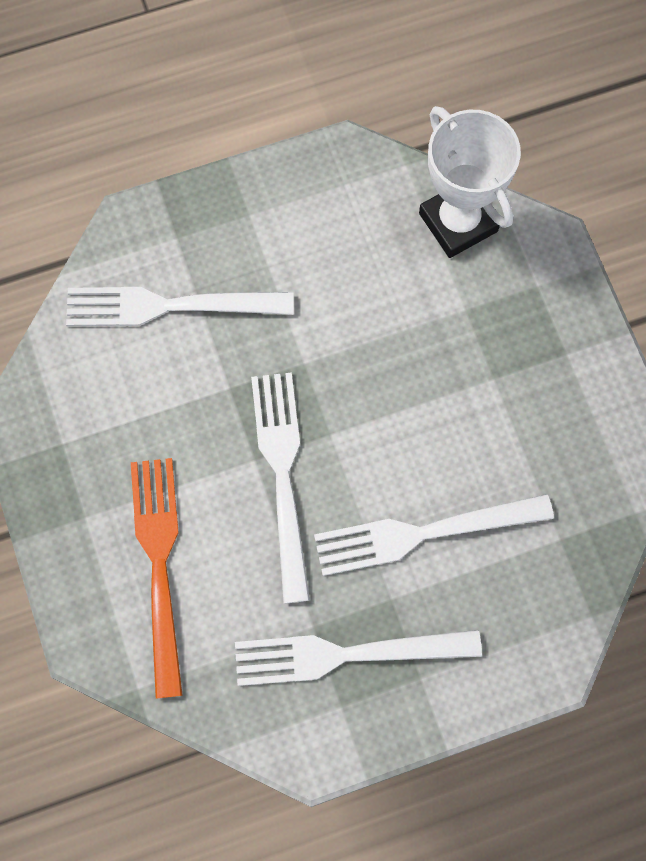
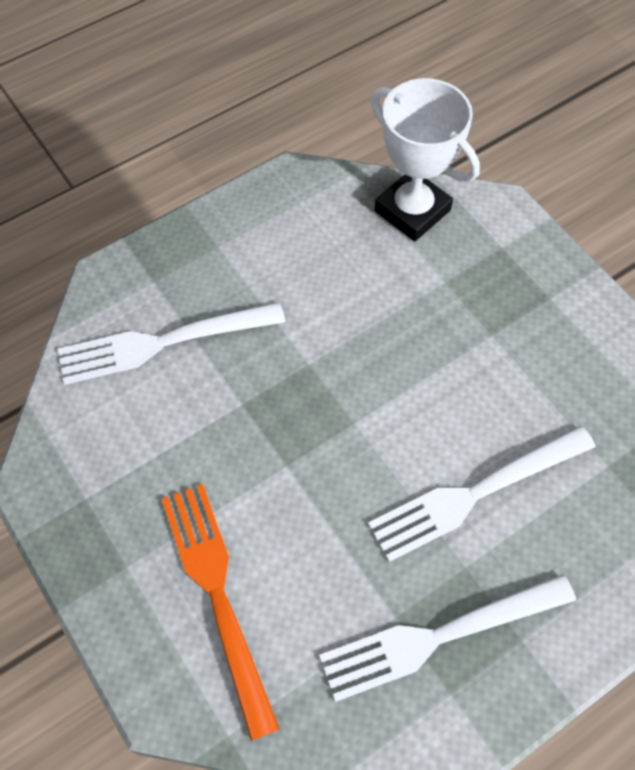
camera: 15 degrees left, 10 degrees down
(282, 476) = (319, 473): white fork -> none

